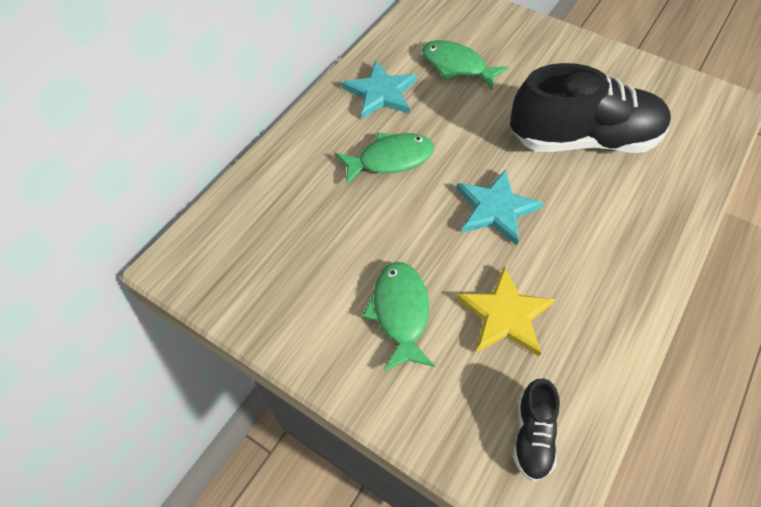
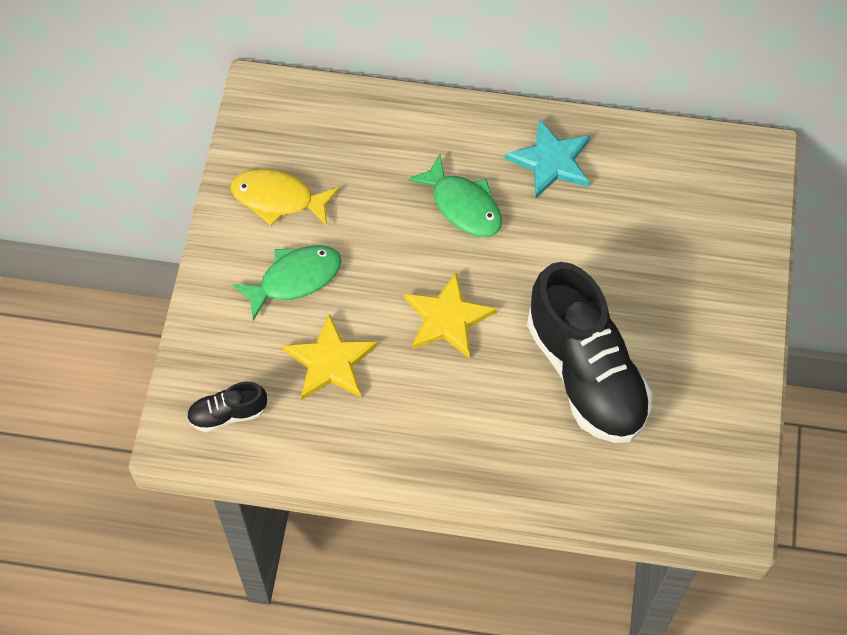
camera: 65 degrees right, 5 degrees up
(303, 294) = (278, 199): none -> yellow fish
(457, 66) = (634, 218): green fish -> none
(495, 209) = (447, 318): turquoise star -> yellow star

